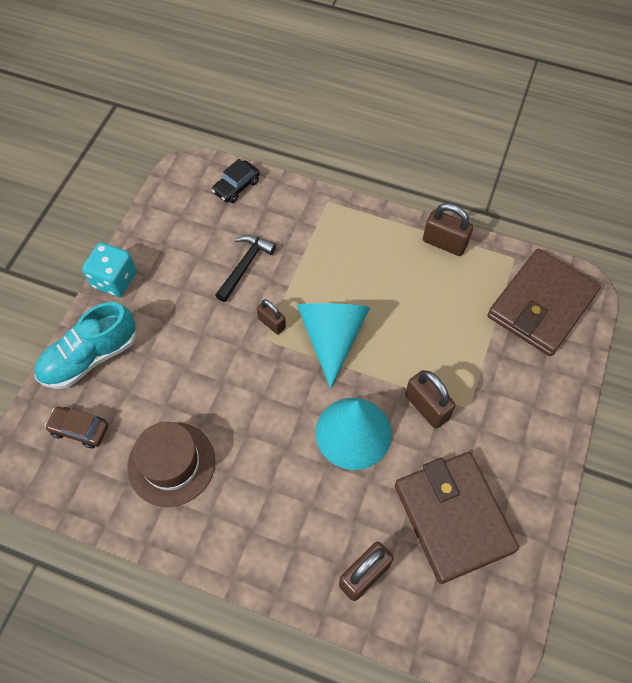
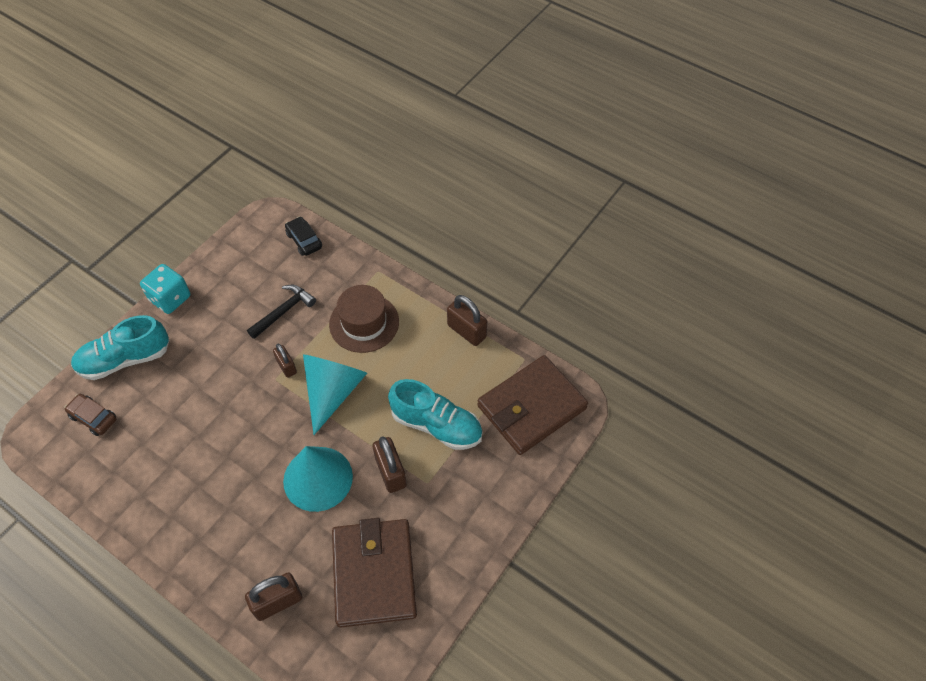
camera: 15 degrees right, 5 degrees down
(171, 463) = (156, 465): brown hat -> brown hat (364, 323)
(236, 186) = (304, 240): black car -> black car turned 90 degrees clockwise
(453, 346) = (436, 425): none -> turquoise shoe

